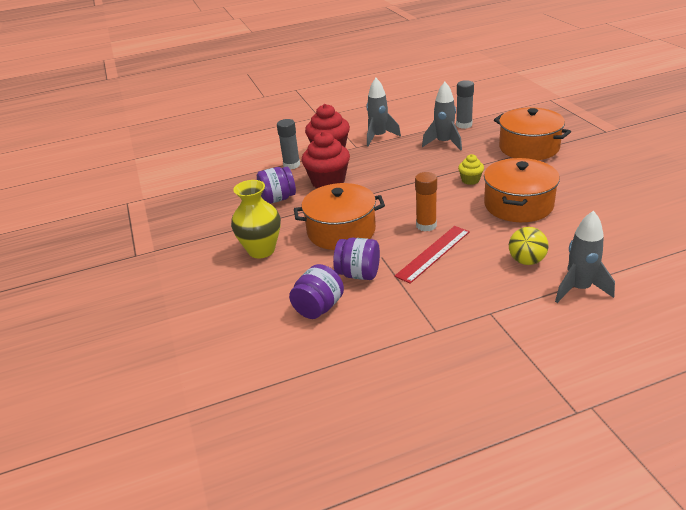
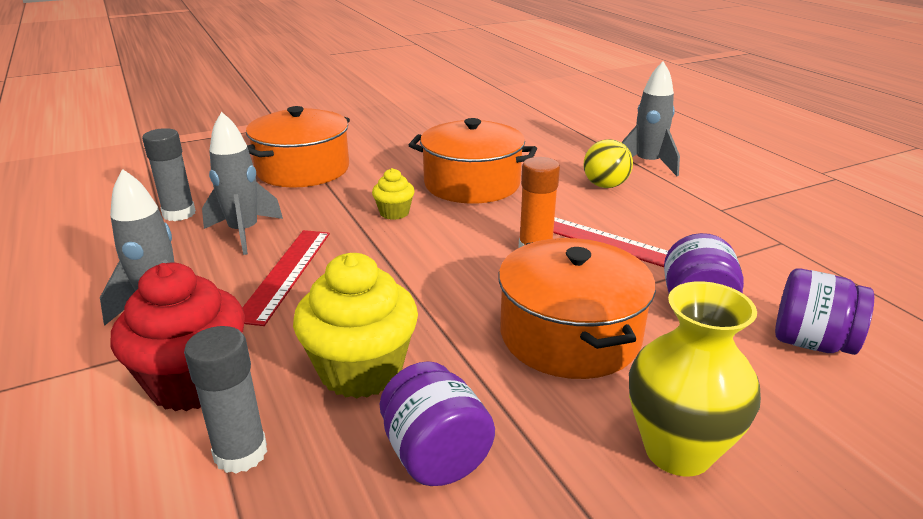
camera: 100 degrees left, 5 degrees down
(328, 182) = (361, 370): red cupcake -> yellow cupcake
(403, 158) = (285, 274): none -> red ruler

